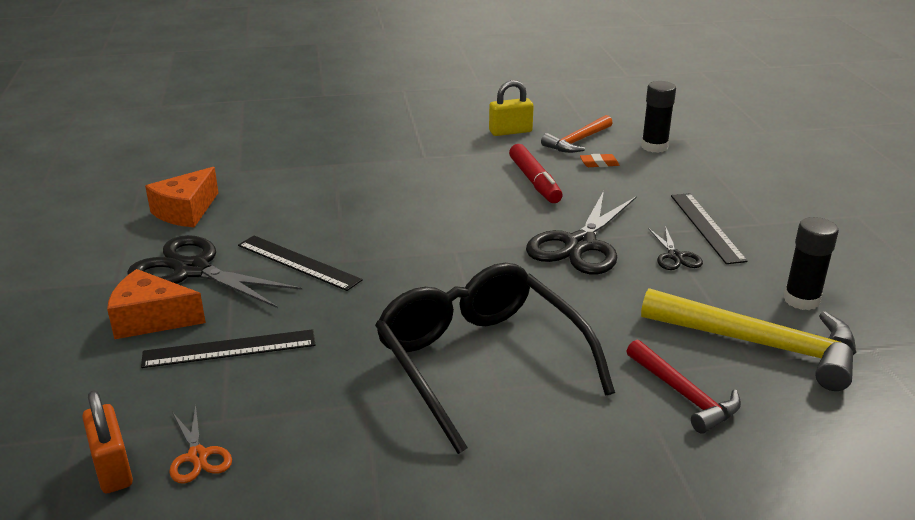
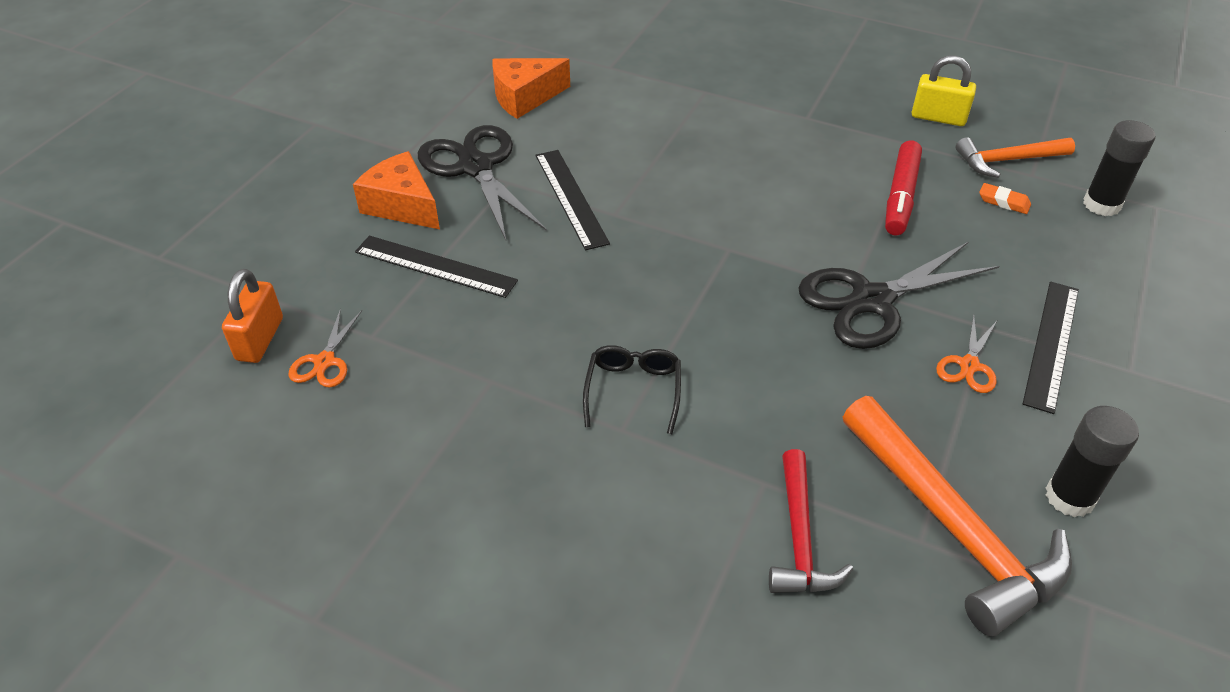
camera: 35 degrees right, 15 degrees up
(480, 362) = (633, 390): black glasses -> black glasses, size x0.44
(675, 256) = (969, 365): black scissors -> orange scissors
(761, 345) = (953, 527): yellow hammer -> orange hammer

